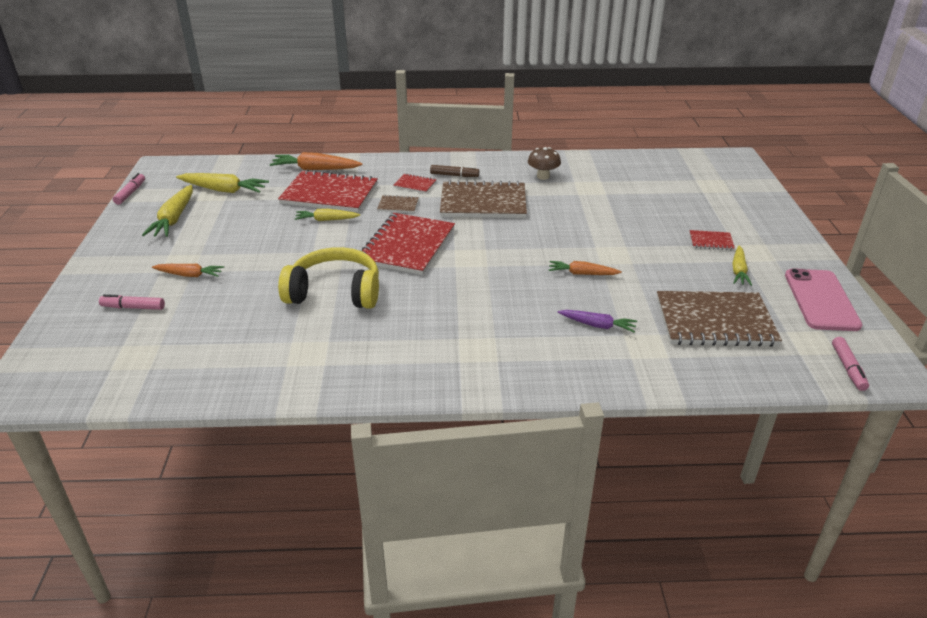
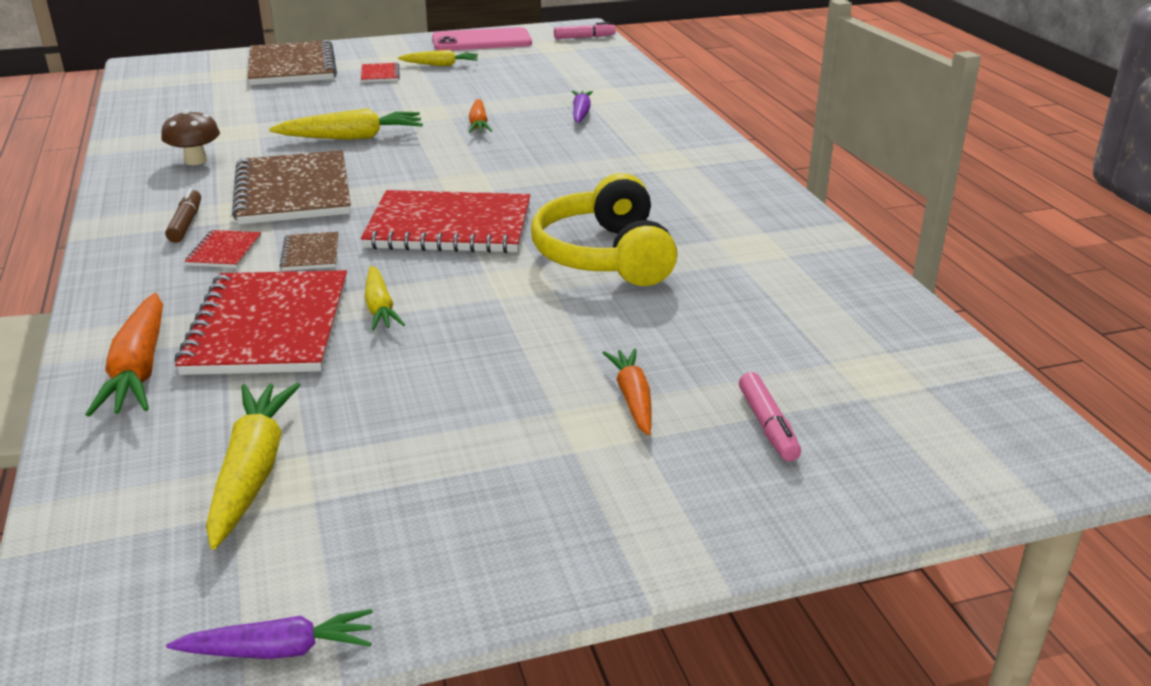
camera: 105 degrees left, 5 degrees down
(130, 193) = (278, 650): pink marker -> purple carrot
(174, 219) = (417, 501): yellow carrot -> yellow carrot (351, 137)
(715, 321) = (542, 73): brown notebook -> brown notebook (291, 67)

